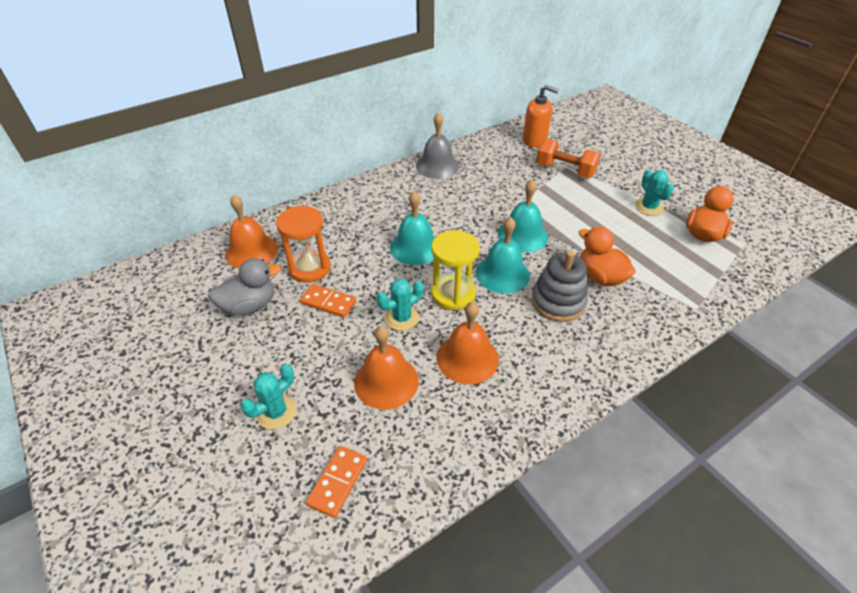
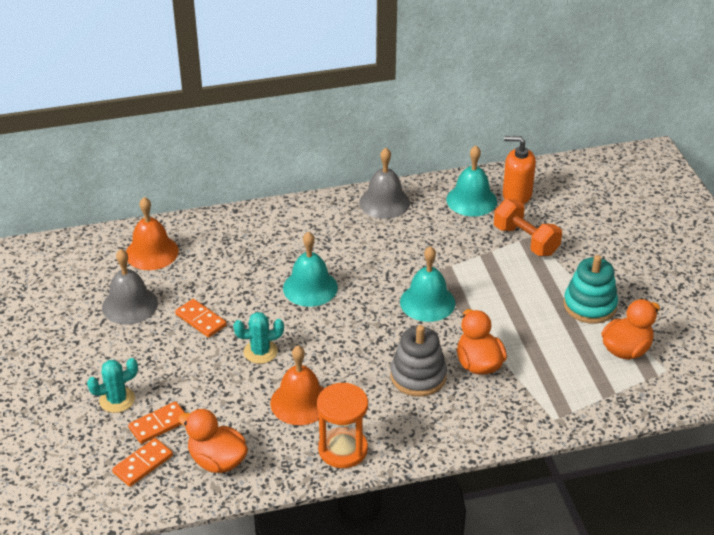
camera: 20 degrees right, 5 degrees down
(249, 306) = (130, 305): grey duck -> grey bell
(309, 268) = (198, 283): orange hourglass -> orange hourglass (343, 449)
(334, 427) = (158, 424): none -> orange domino
(386, 381) = (218, 401): orange bell -> none
(418, 450) = (217, 461): none -> orange duck
(453, 294) = (321, 342): yellow hourglass -> none
(502, 274) = (381, 335): turquoise bell -> turquoise bell (471, 200)
(534, 140) = (516, 195): orange soap dispenser -> orange soap dispenser turned 150 degrees clockwise
(648, 207) = (589, 305): turquoise cactus -> turquoise stacking toy

